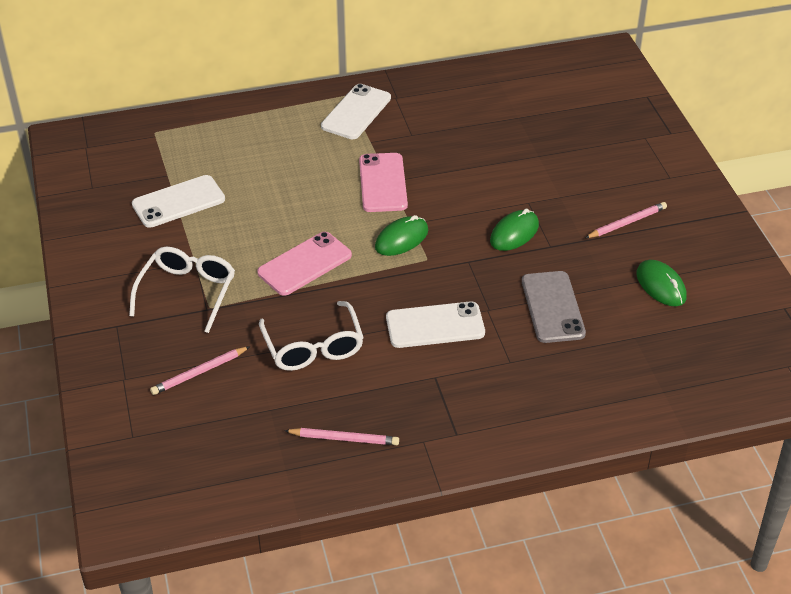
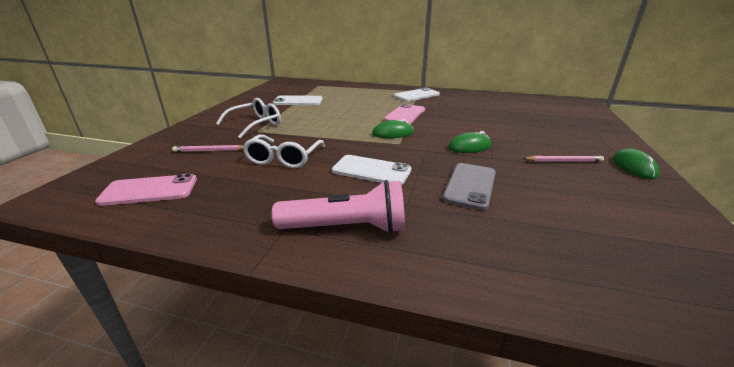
camera: 30 degrees right, 15 degrees down
(304, 264) = (326, 129): pink phone -> pink phone (149, 190)
(344, 438) = (234, 206): pink pencil -> none
(477, 414) = (346, 227): none -> pink flashlight
(661, 285) = (580, 199): green mouse -> green mouse (634, 167)

